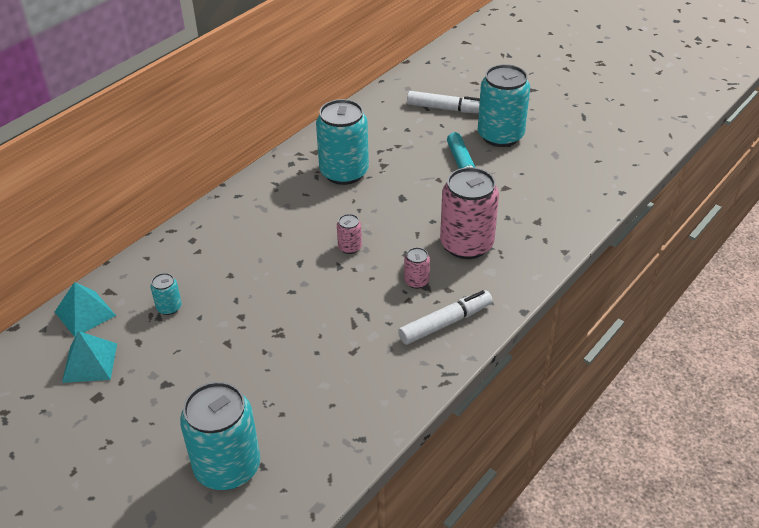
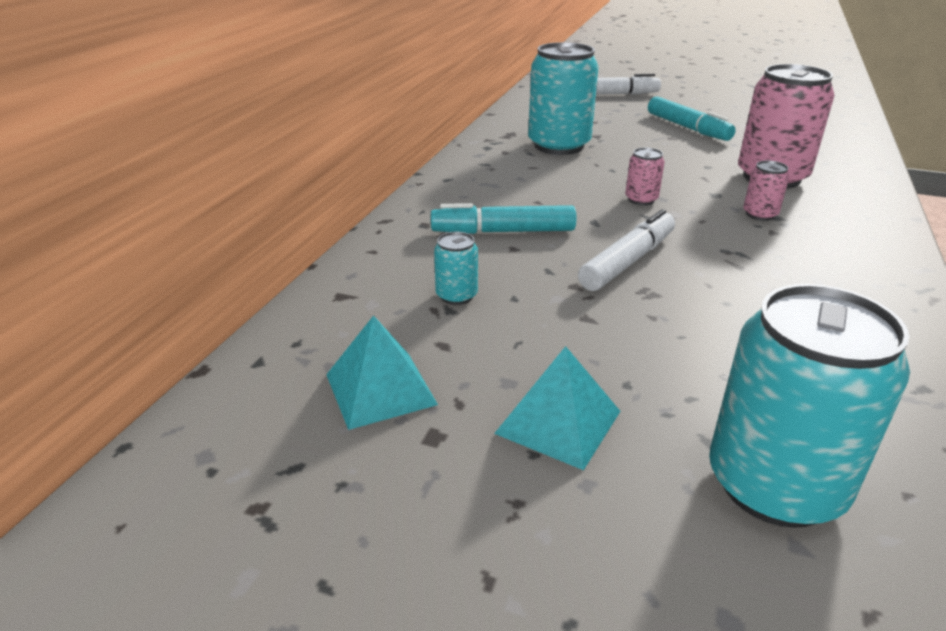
camera: 20 degrees left, 10 degrees down
(85, 313) = (322, 328): turquoise pyramid -> turquoise pyramid (558, 422)
(235, 258) = (504, 231): none -> turquoise marker
(445, 323) = (847, 244): white marker -> white marker (627, 262)
(500, 136) = (691, 104): turquoise can -> none

